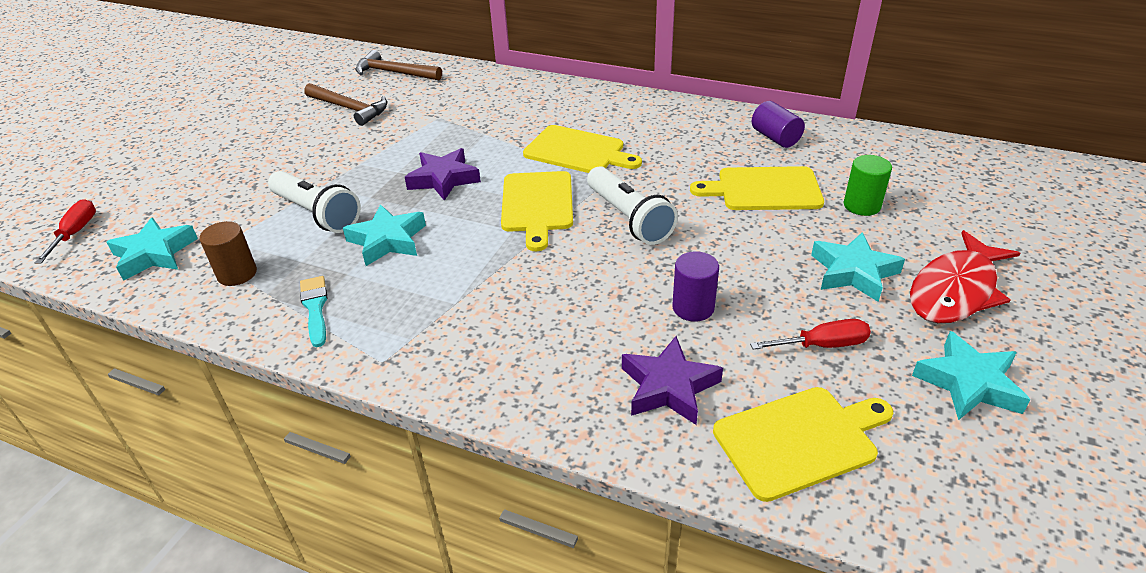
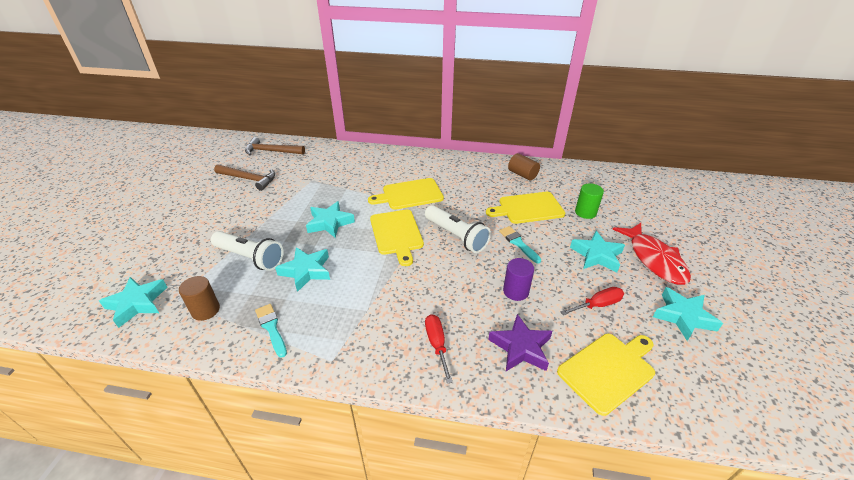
camera: 15 degrees left, 0 degrees up
(75, 233) = (68, 295): red screwdriver -> red screwdriver (437, 344)
(443, 179) = (330, 223): purple star -> turquoise star
(578, 151) = (409, 194): yellow cutting board -> yellow cutting board turned 150 degrees clockwise
(726, 239) = (518, 243): none -> turquoise brush
(775, 138) = (522, 174): purple cylinder -> brown cylinder
(955, 290) = (654, 259): red fish -> red fish turned 45 degrees counterclockwise

